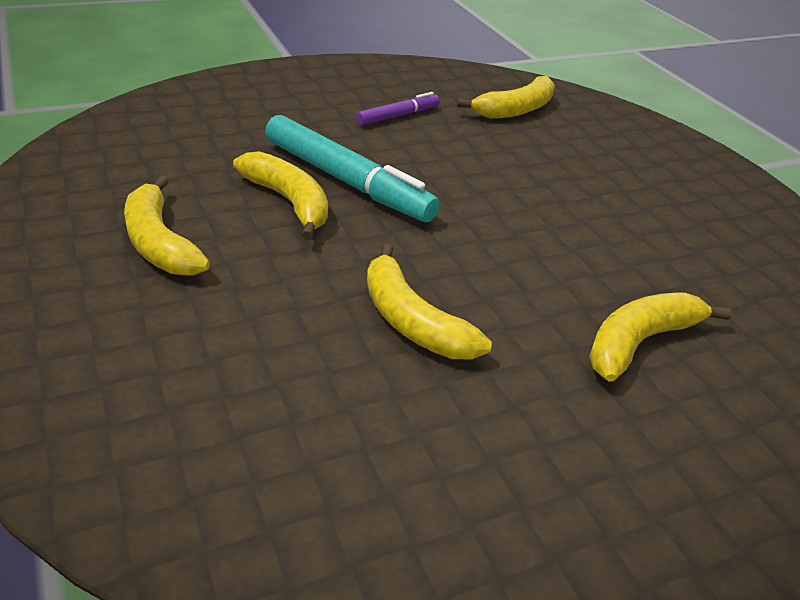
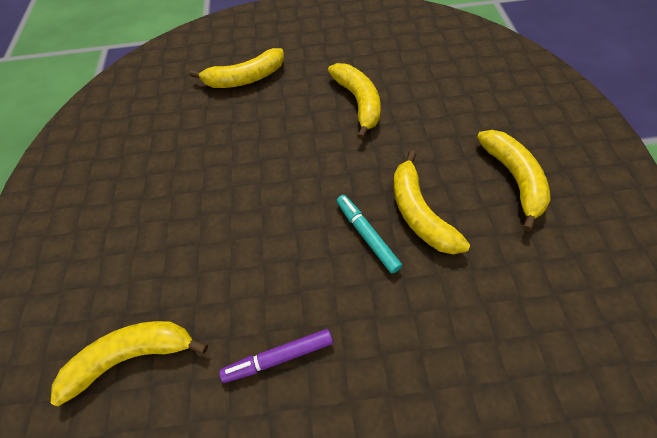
camera: 155 degrees left, 20 degrees up
(346, 181) = (367, 235): turquoise marker -> turquoise marker, size x0.52

